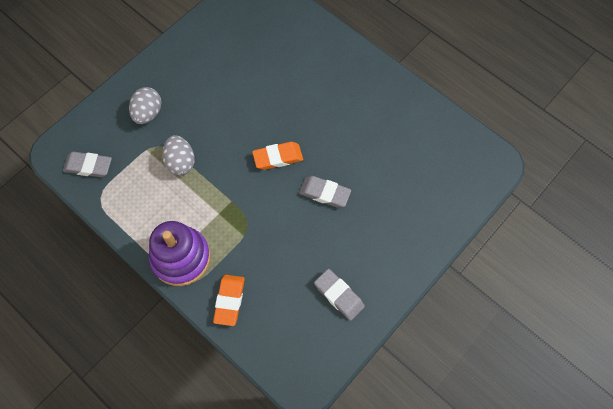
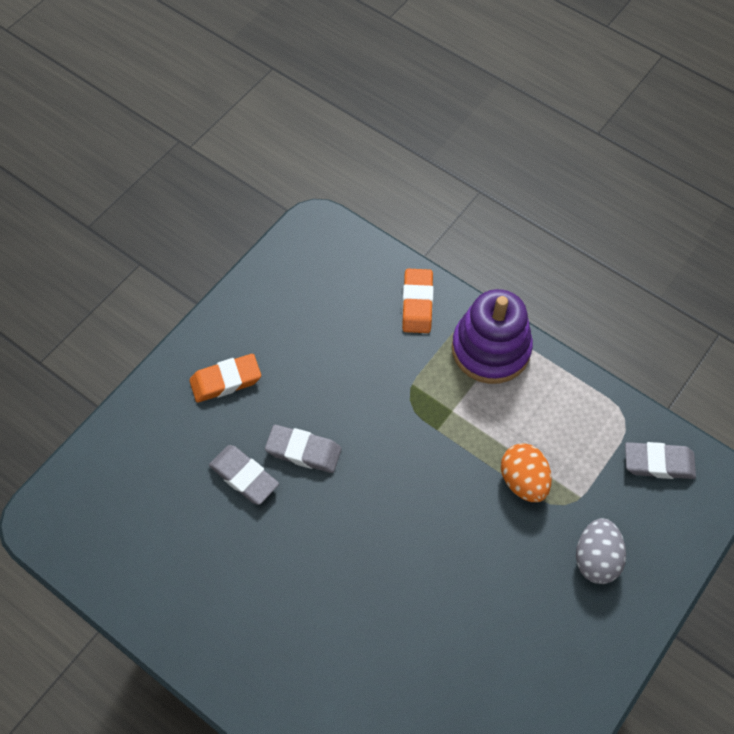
camera: 175 degrees right, 5 degrees down
(181, 162) = (523, 481): grey egg -> orange egg
(278, 157) = (378, 500): orange eraser -> orange eraser (226, 381)
(339, 295) = (278, 320): grey eraser -> grey eraser (244, 477)

